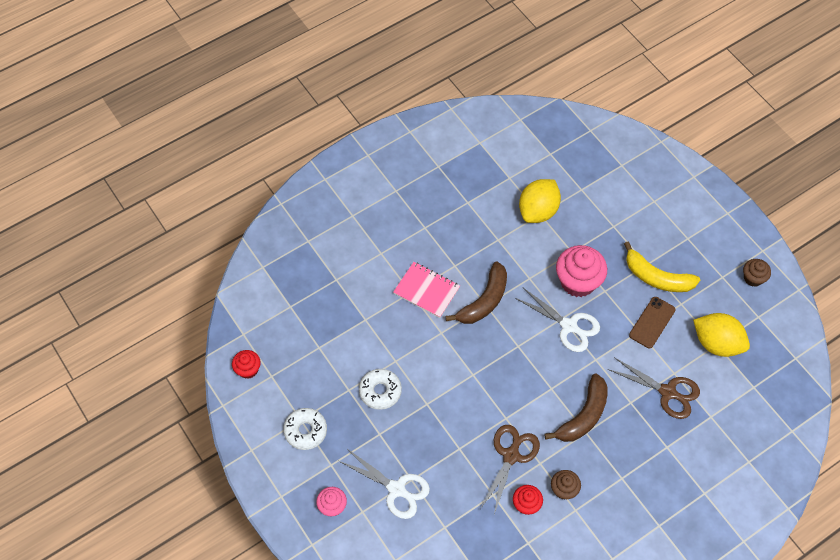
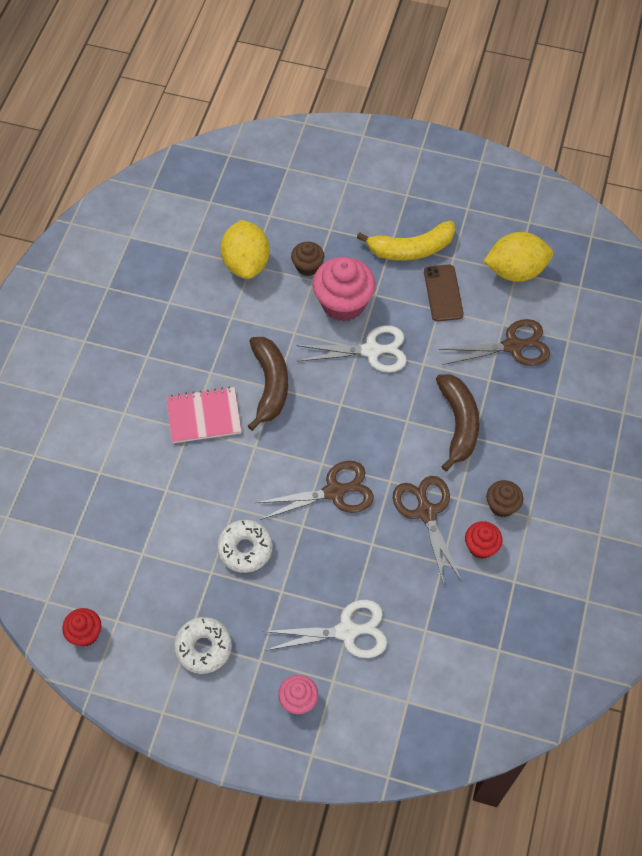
camera: 40 degrees left, 0 degrees up
(464, 398) = (334, 492): none -> brown scissors
(753, 278) = (494, 191): brown cupcake -> brown cupcake (307, 266)

